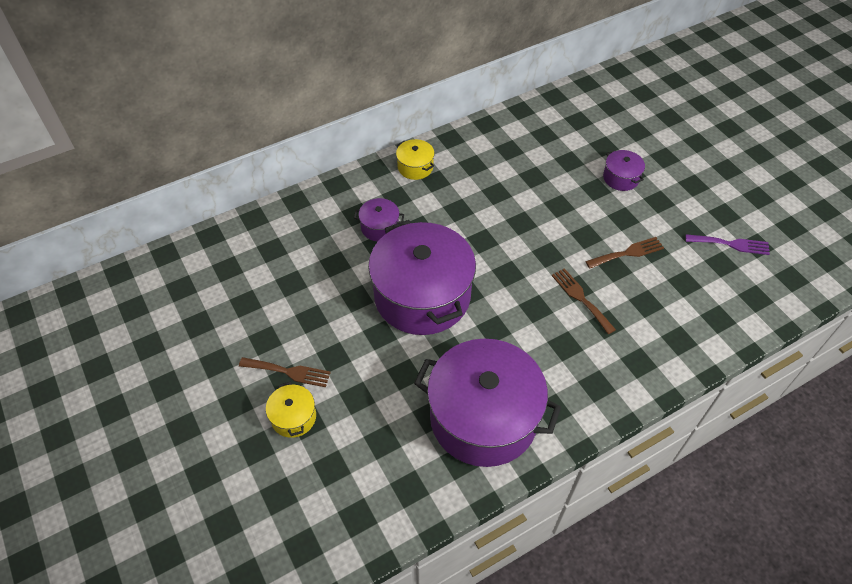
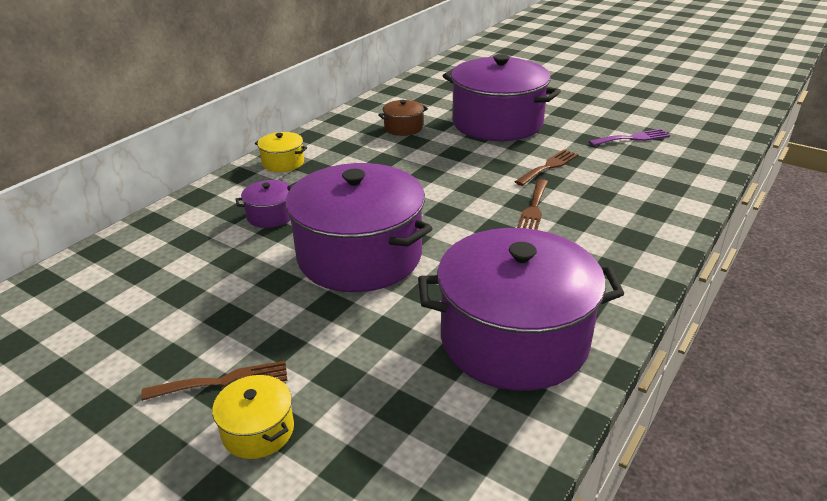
camera: 25 degrees left, 20 degrees down
(534, 156) = (403, 128): none -> brown pot
(581, 298) = (533, 209): brown fork -> brown fork turned 105 degrees counterclockwise
(621, 178) = (497, 123): purple pot -> purple pot, size x2.37

